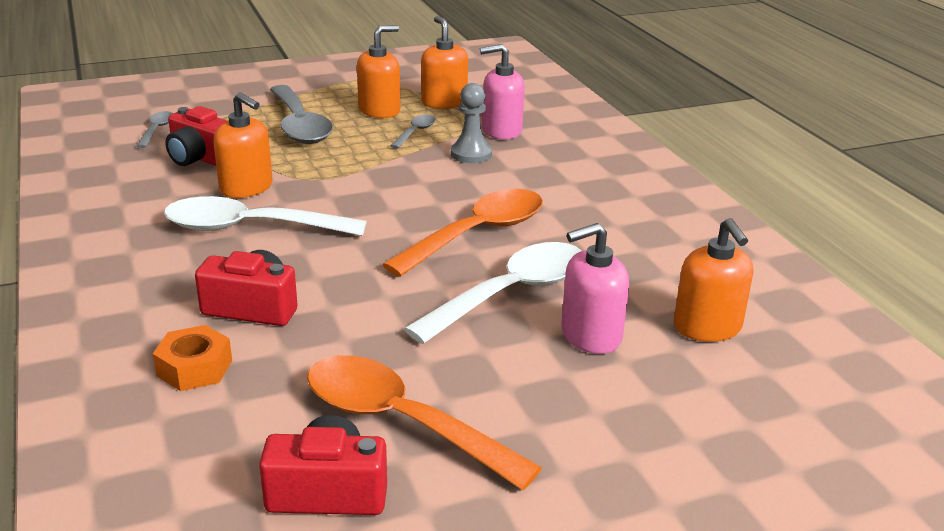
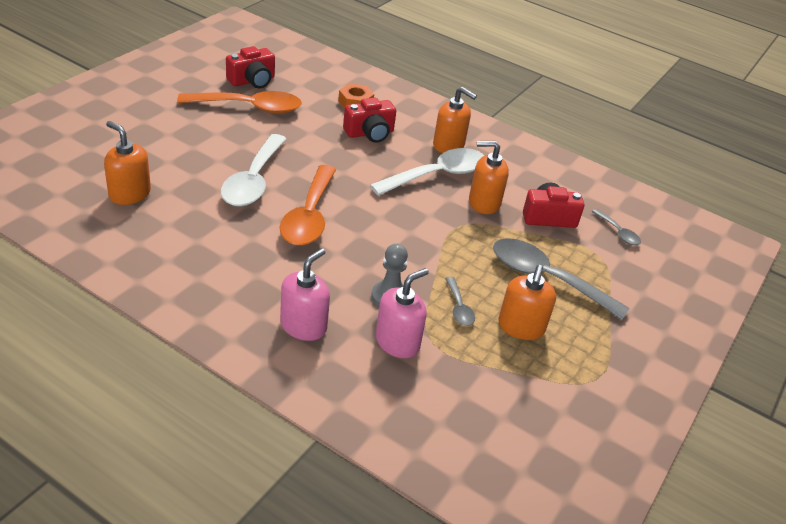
camera: 140 degrees right, 10 degrees up
(444, 102) = (489, 368): orange soap dispenser -> orange soap dispenser (448, 145)
(590, 336) = (193, 169): pink soap dispenser -> pink soap dispenser (303, 326)

